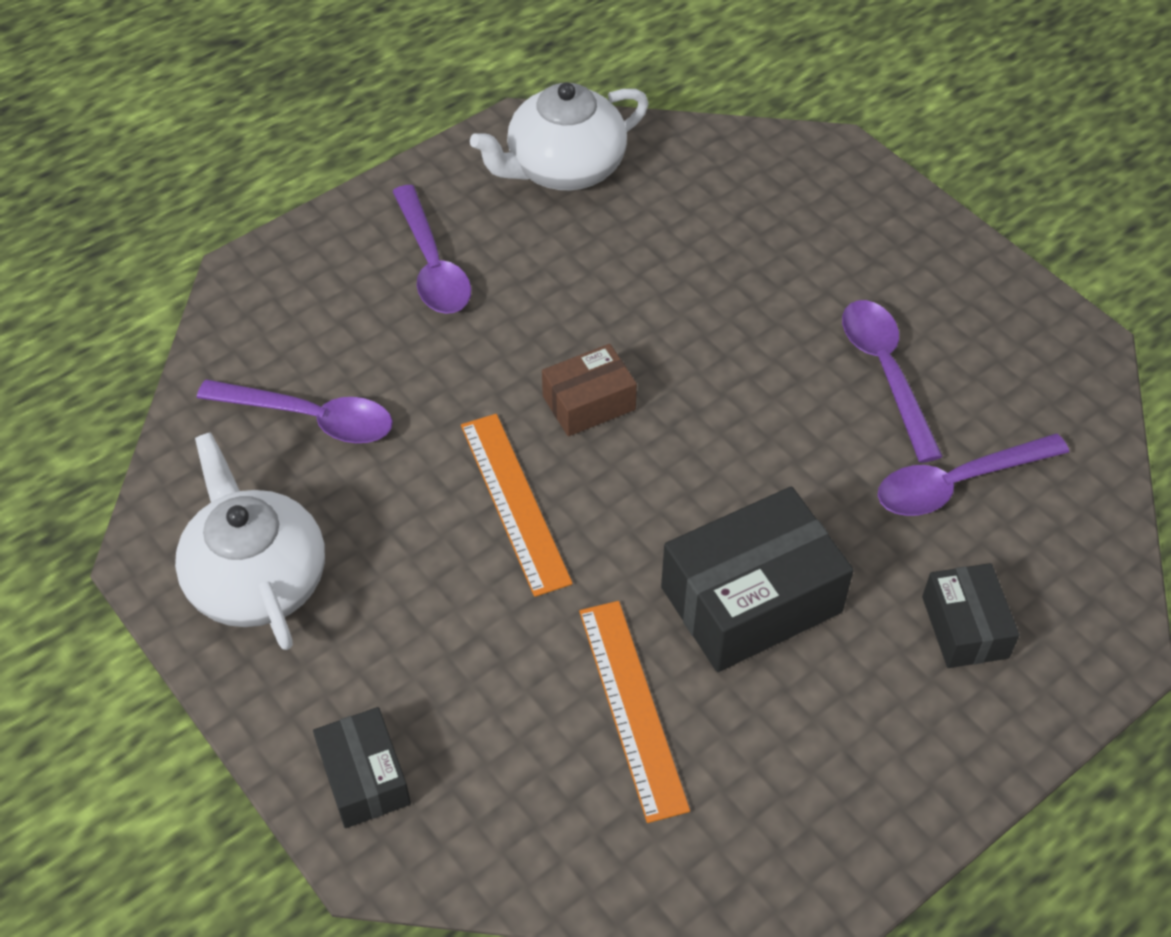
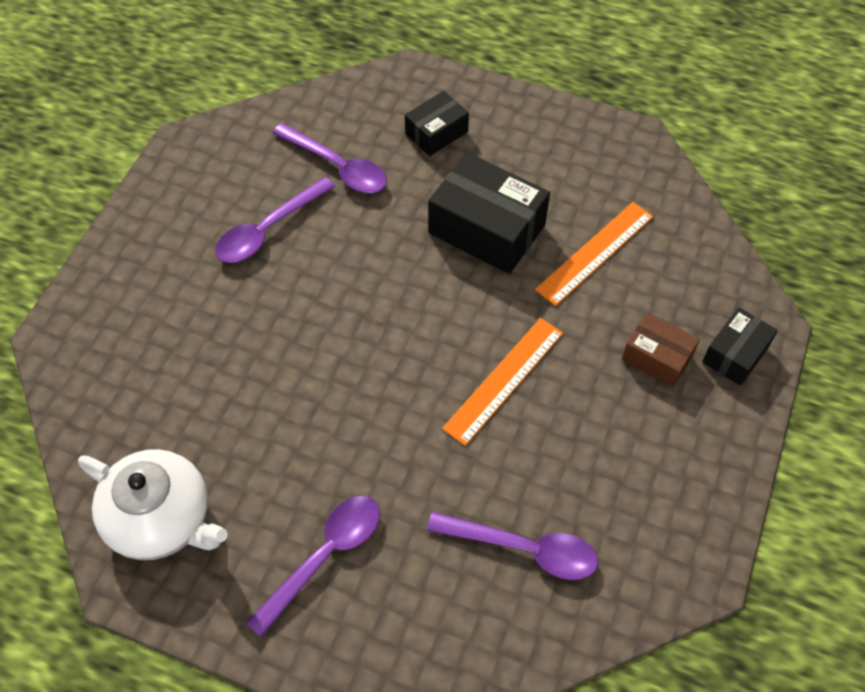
camera: 120 degrees left, 5 degrees up
(257, 578) = (666, 495): white teapot -> none
(310, 418) = (523, 549): purple spoon -> purple spoon turned 120 degrees clockwise
(589, 403) = (395, 379): brown box -> brown box (657, 358)

